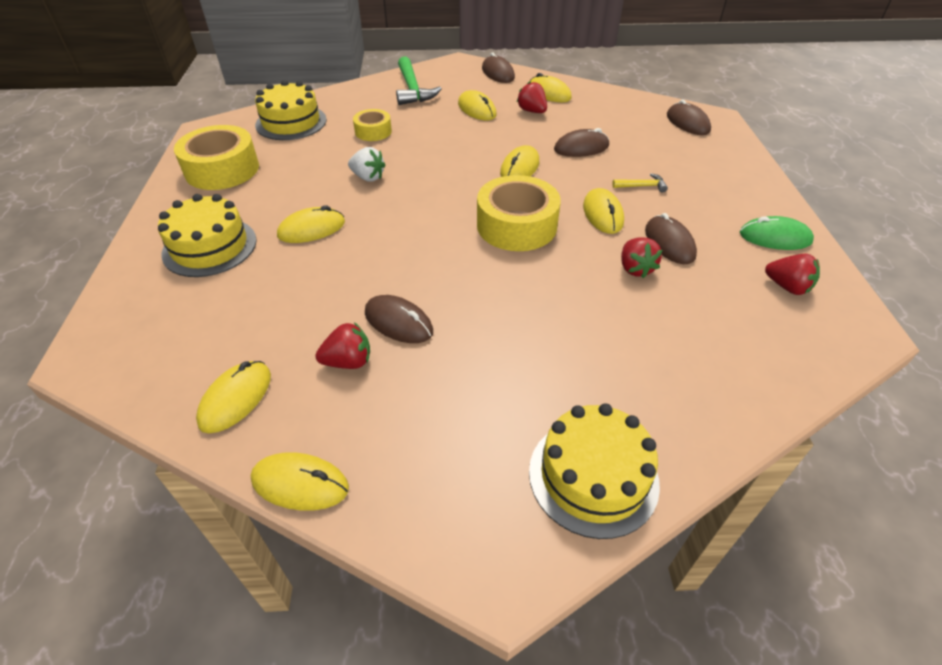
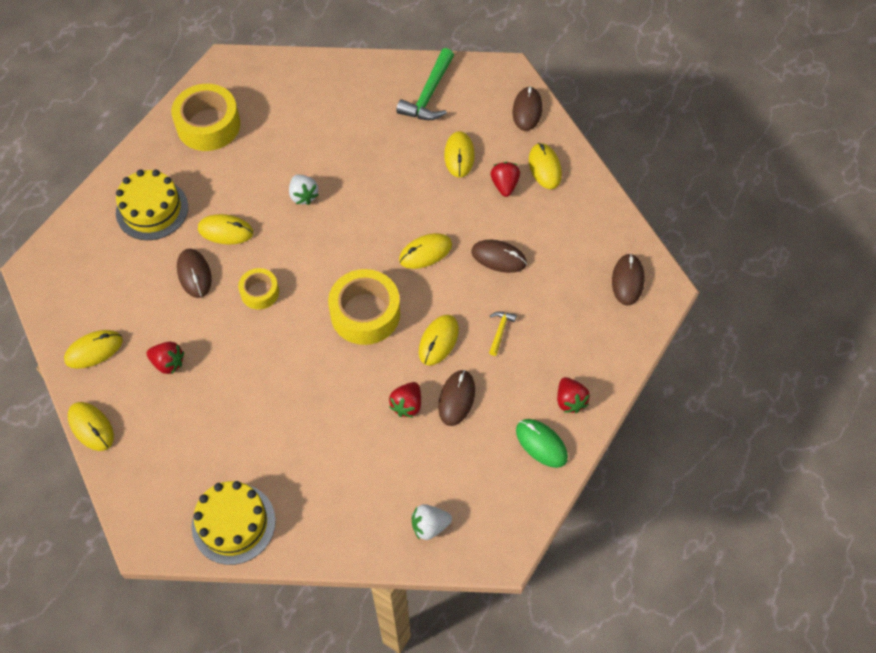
camera: 35 degrees right, 15 degrees up
(291, 122) = (295, 89): yellow cake -> none
(373, 131) = (350, 139): yellow tape -> yellow tape (260, 292)
(398, 322) = (218, 351): brown mouse -> brown mouse (194, 274)
(642, 186) = (500, 331): yellow hammer -> yellow hammer turned 105 degrees counterclockwise
(781, 348) = (429, 526): none -> white strawberry
(787, 287) = (494, 488): red strawberry -> red strawberry (570, 401)

